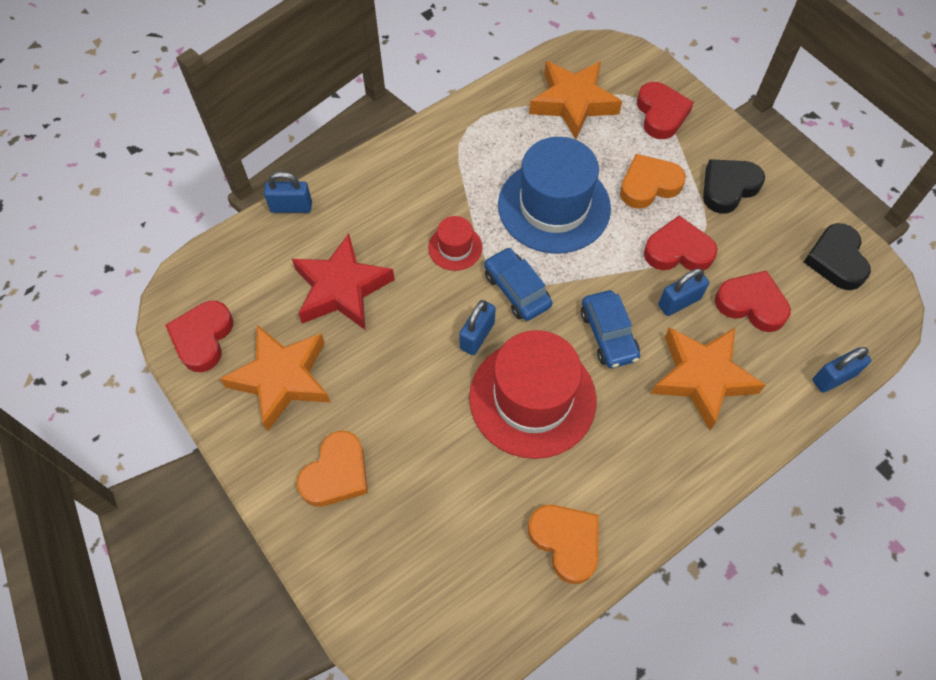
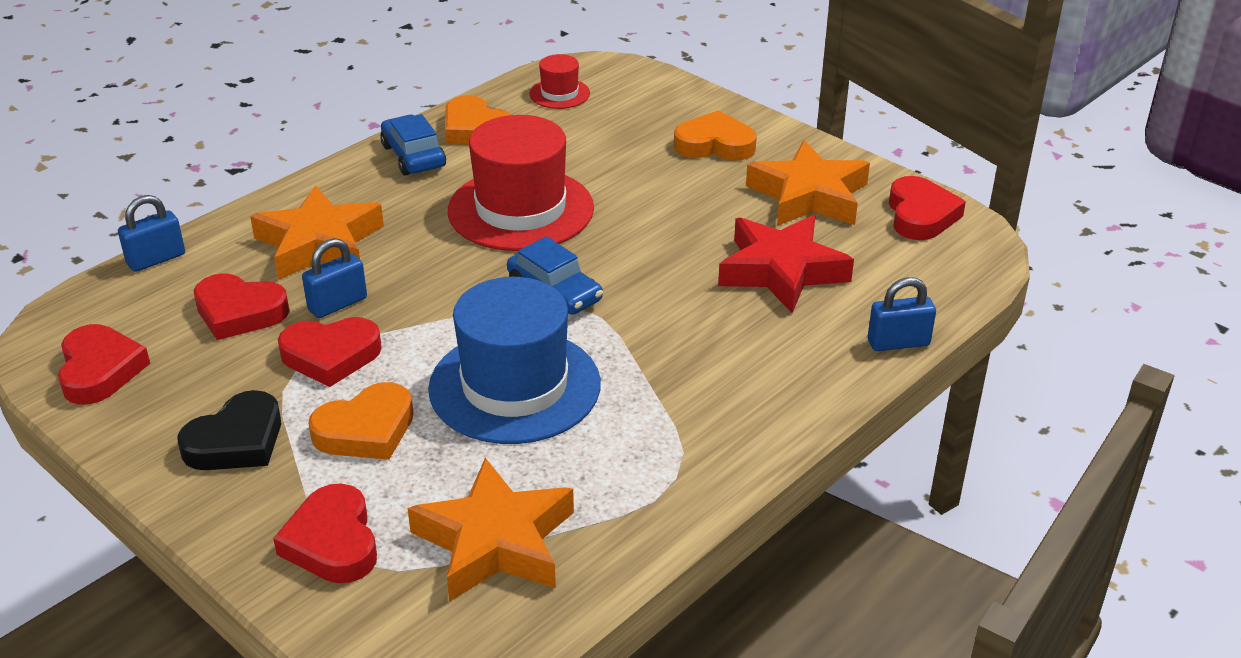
camera: 170 degrees right, 25 degrees down
(336, 473) = (715, 144): orange heart -> orange heart turned 75 degrees clockwise
(455, 247) = (648, 325): red hat -> red hat (559, 94)
(477, 336) = (596, 249): blue padlock -> none
(608, 335) = (432, 266): blue car -> blue car (413, 156)
(836, 260) = (100, 370): black heart -> red heart

